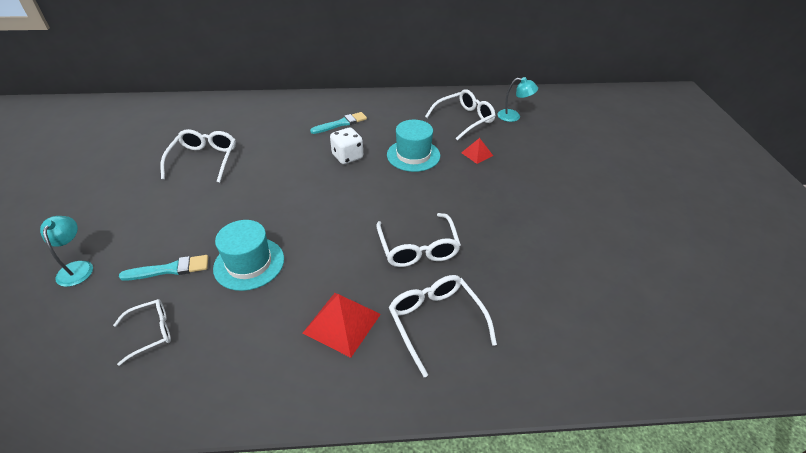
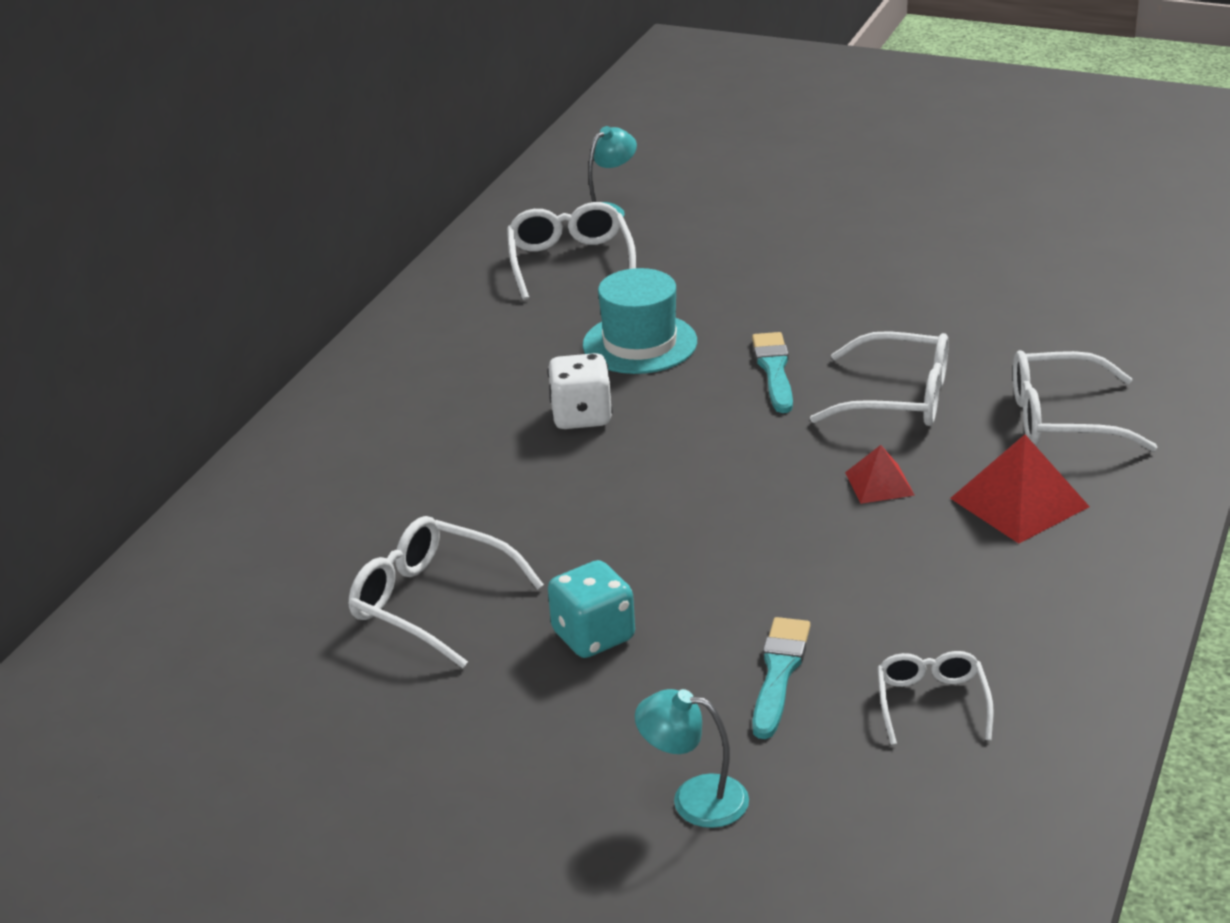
camera: 60 degrees left, 10 degrees down
(189, 206) = (593, 636): none -> turquoise dice
(249, 263) = (823, 577): turquoise hat -> none
(341, 123) = (450, 401): turquoise brush -> turquoise brush (774, 370)
(477, 154) = (691, 279): red pyramid -> red pyramid (879, 483)

